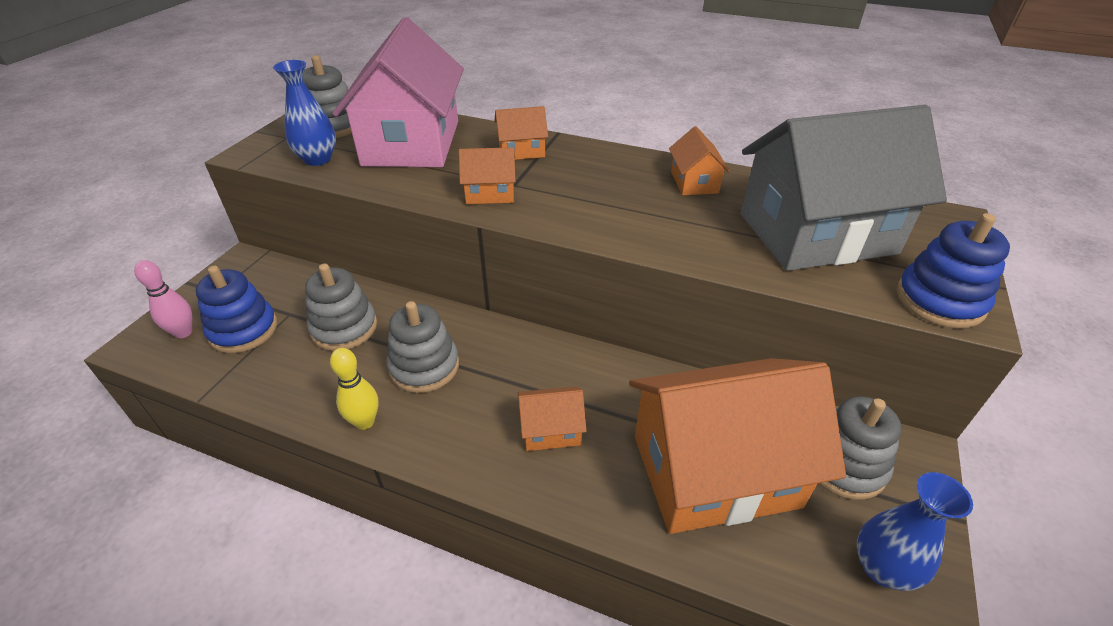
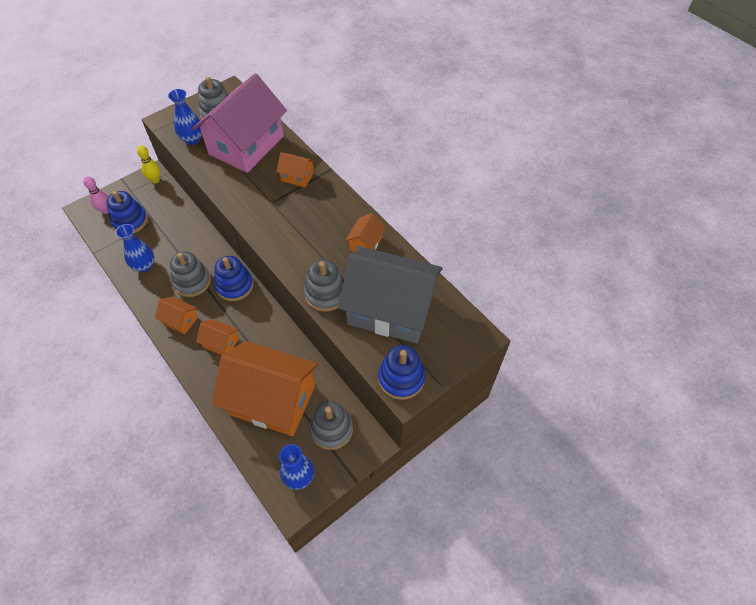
camera: 30 degrees right, 15 degrees up
(317, 379) = (144, 266): none -> blue vase
(344, 328) = (172, 241): grey stacking toy -> grey stacking toy (325, 293)
(365, 422) = (150, 298): yellow bowling pin -> yellow bowling pin (155, 180)
(490, 193) = (255, 204): orange house -> orange house (180, 320)
(501, 343) = (234, 286): none -> blue stacking toy

